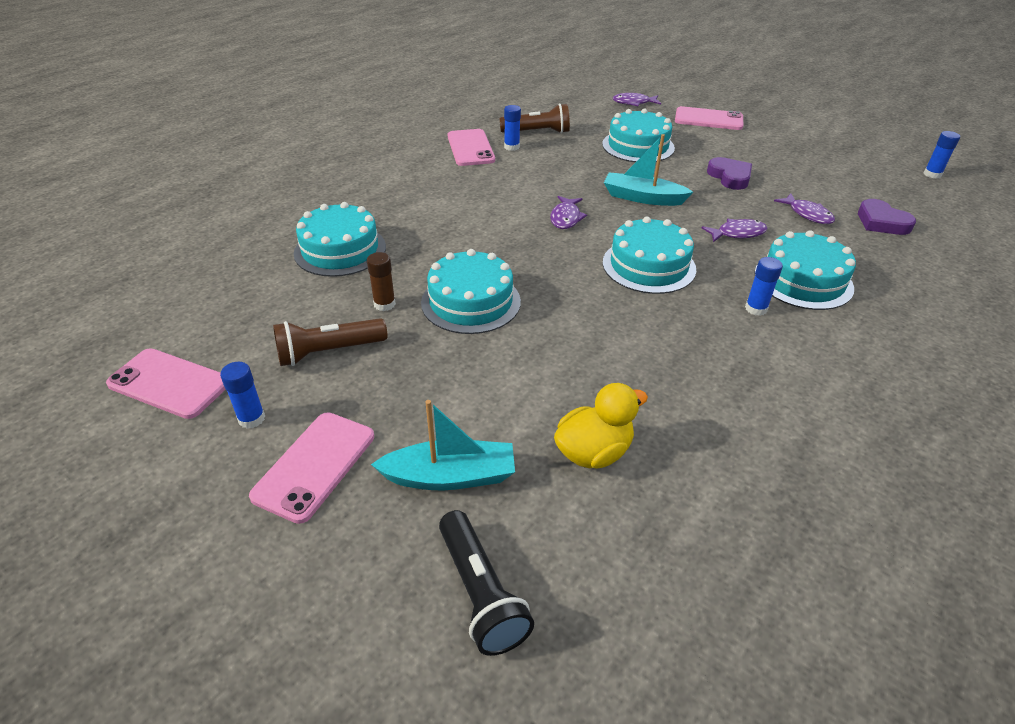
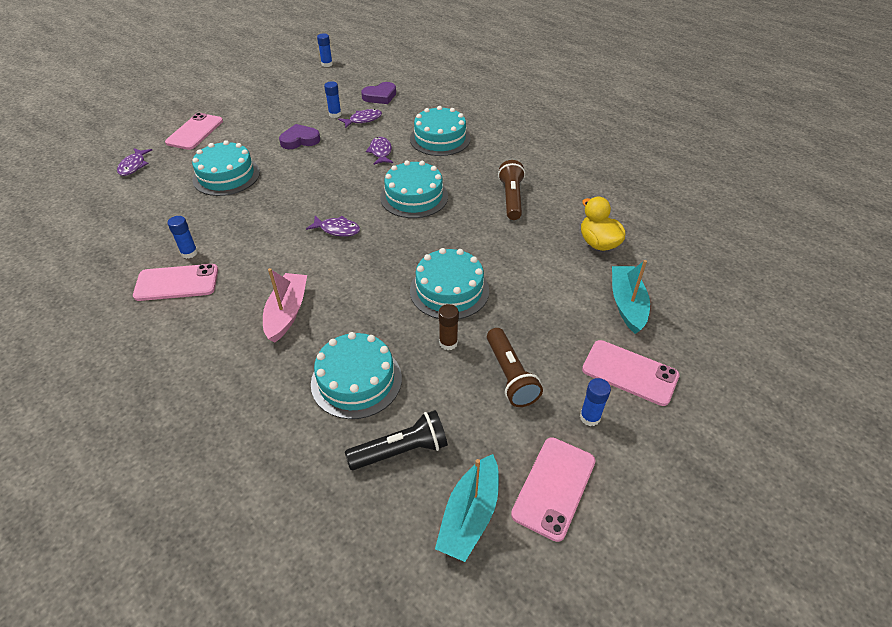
camera: 85 degrees left, 5 degrees up
(433, 204) = (287, 312): none -> pink boat
(480, 592) = (702, 293): black flashlight -> black flashlight (401, 450)
(537, 132) = (164, 233): brown flashlight -> brown flashlight (511, 198)
(642, 198) = (317, 186): turquoise boat -> turquoise boat (469, 515)
(756, 309) = (467, 162): blue glue stick -> blue glue stick (335, 114)

